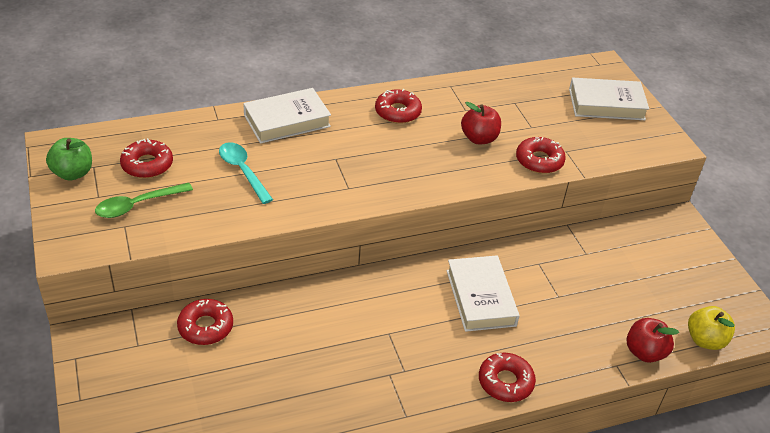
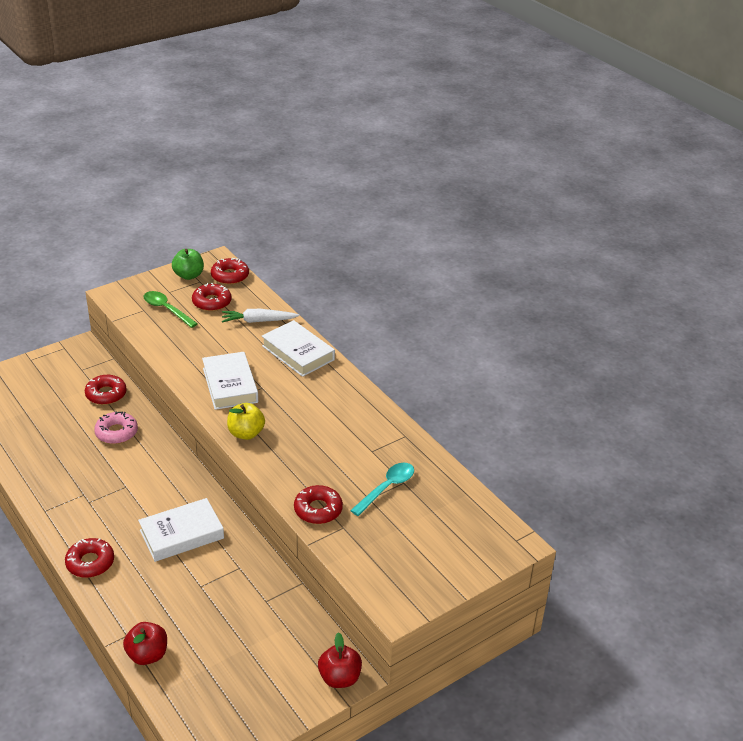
camera: 75 degrees right, 5 degrees down
(210, 136) = (258, 321): none -> white carrot
(243, 171) = (224, 345): turquoise spoon -> turquoise spoon (386, 488)
(287, 327) = (116, 432): none -> pink donut
(398, 112) = (344, 410): red donut -> red donut (230, 276)
(479, 138) = (332, 466): red apple -> red apple (339, 678)
(606, 104) = (441, 551): white book -> white book (230, 385)
(705, 340) = (176, 703): yellow apple -> yellow apple (246, 433)

